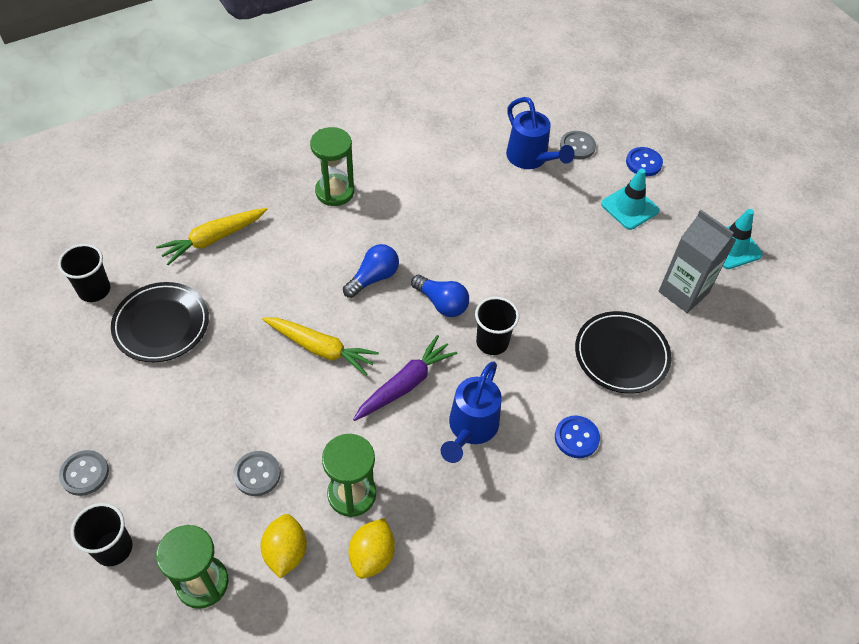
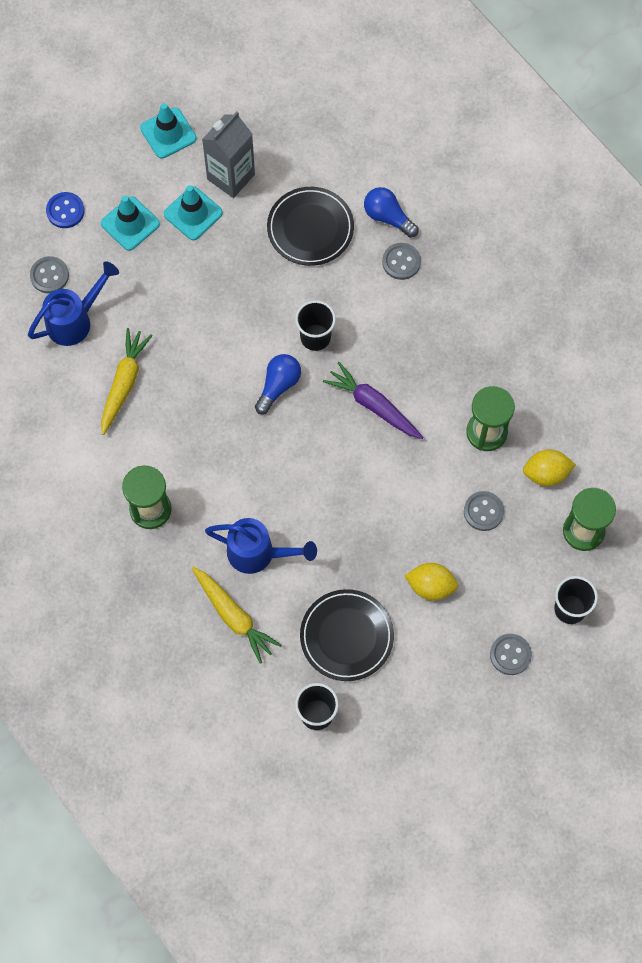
camera: 95 degrees left, 15 degrees up
(321, 349) = (348, 485): yellow carrot -> yellow carrot (124, 383)
(372, 556) = (536, 407): yellow lemon -> yellow lemon (431, 586)
(373, 278) = (258, 452): blue light bulb -> blue light bulb (388, 217)
(470, 429) = (408, 346): blue watering can -> blue watering can (258, 553)
(576, 438) = (401, 262): blue button -> grey button
(640, 256) = (193, 213): none -> turquoise traffic cone

